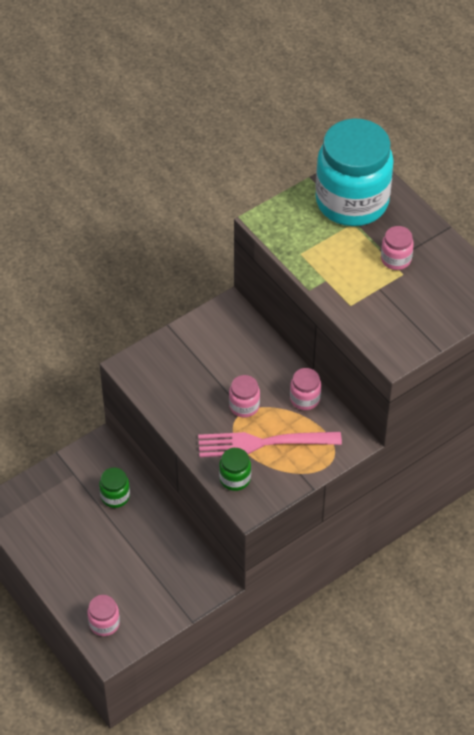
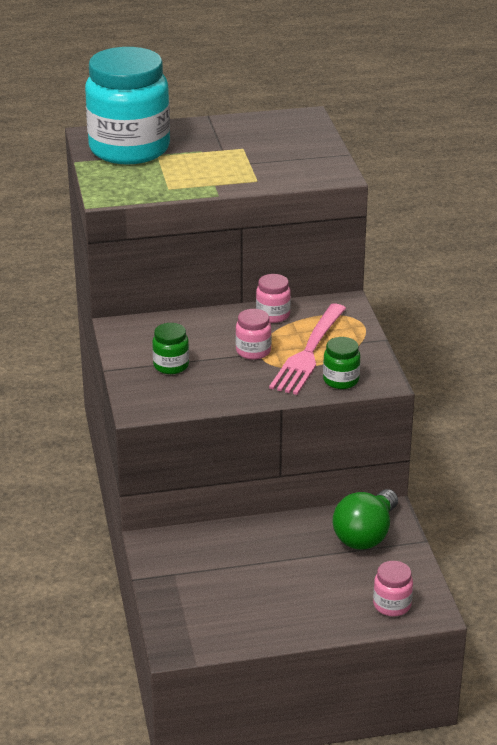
camera: 65 degrees left, 20 degrees down
(115, 496) = (228, 550): green jar -> green jar (171, 366)
(178, 578) = (365, 535): none -> green light bulb
(396, 259) = (222, 147): pink jar -> none

